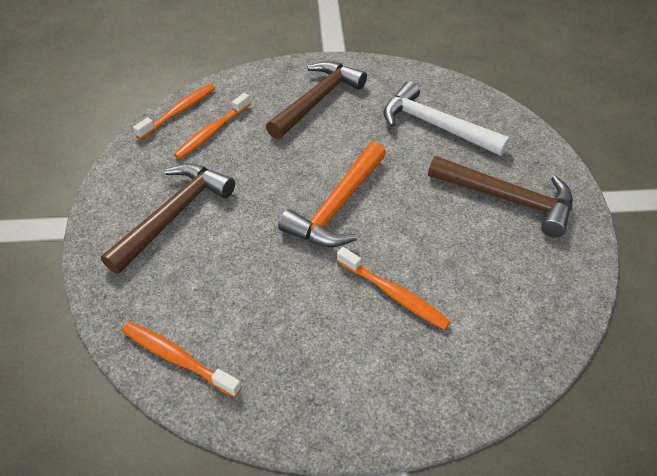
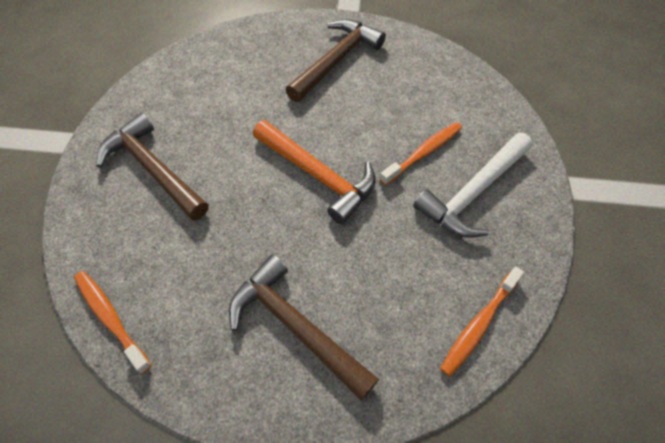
camera: 80 degrees left, 10 degrees up
(212, 131) = (167, 280): orange toothbrush -> none
(434, 125) = (231, 84): white hammer -> white hammer (472, 193)

